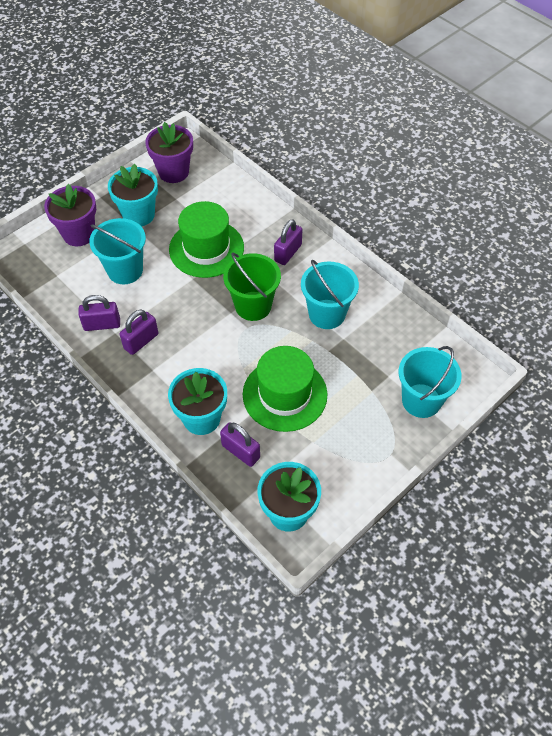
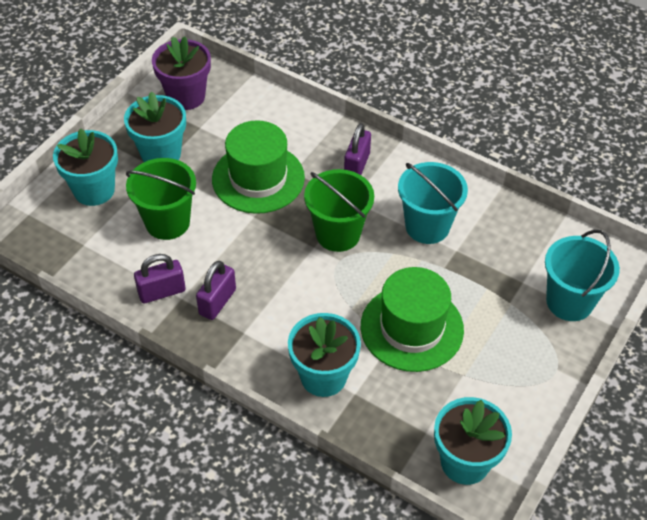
camera: 15 degrees left, 5 degrees down
(79, 234) = (94, 190): purple flower pot -> turquoise flower pot
(125, 270) = (167, 222): turquoise bucket -> green bucket
(240, 451) = (384, 405): purple padlock -> none

